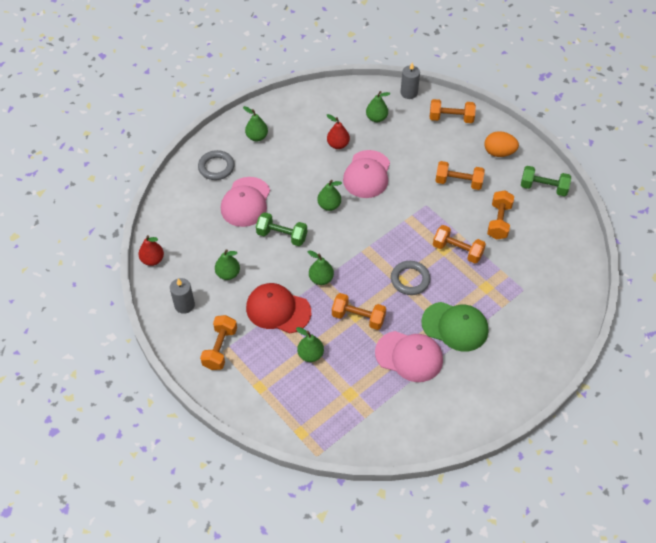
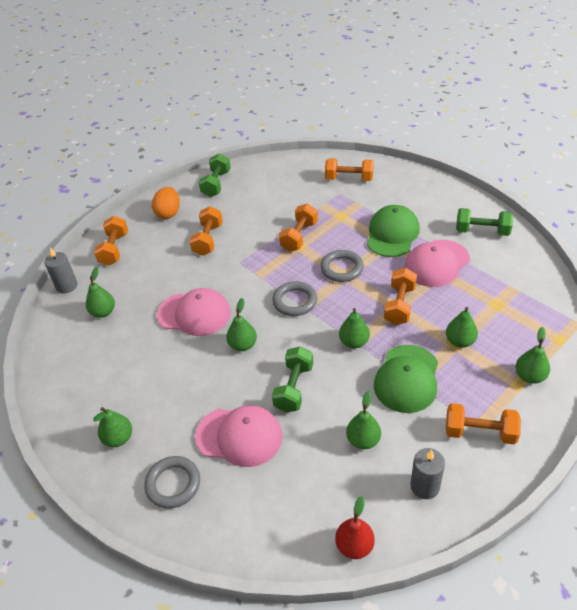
camera: 90 degrees left, 10 degrees down
(265, 397) = (529, 376): none -> green pear
(278, 309) = (407, 378): red cap -> green cap
(338, 145) = (143, 345): red pear -> none
(373, 242) = (295, 301): none -> grey ring
(409, 356) = (436, 263): pink cap -> pink cap turned 150 degrees counterclockwise
(453, 406) = (482, 231): none -> green dumbbell
(499, 221) = (259, 210): orange dumbbell -> orange dumbbell (349, 179)

